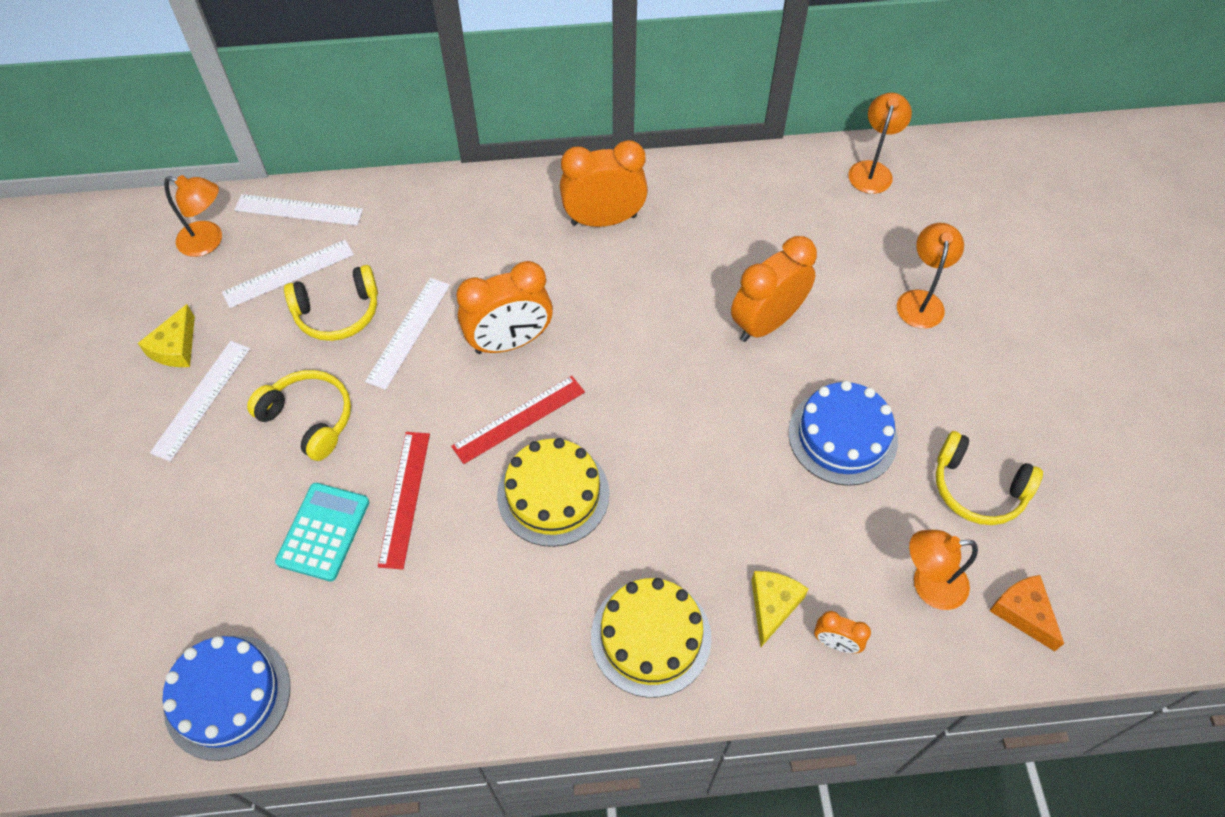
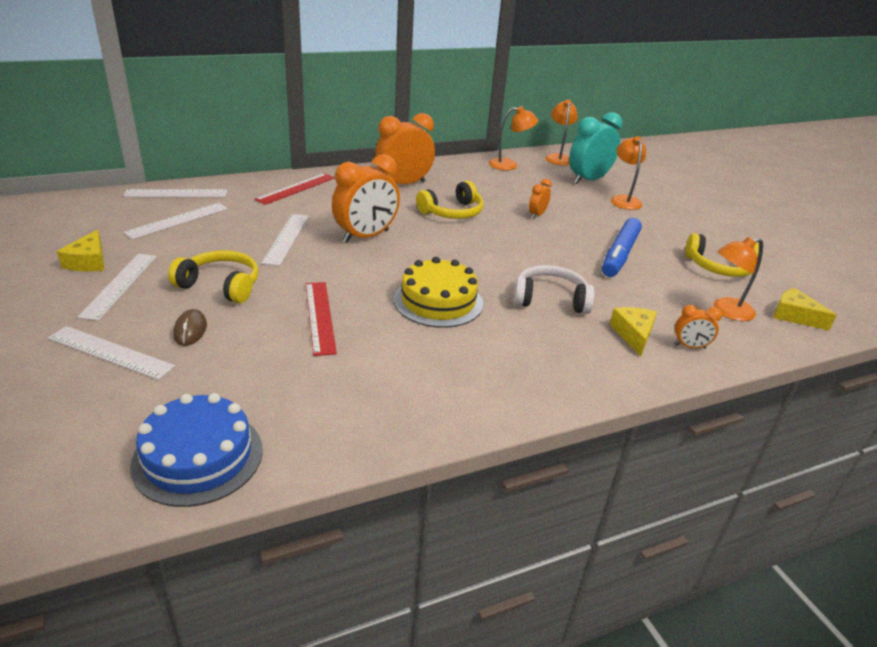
camera: 20 degrees left, 25 degrees down
(174, 519) = (110, 352): none -> white ruler
(209, 241) = (105, 211): orange lamp -> orange lamp (509, 165)
(260, 496) = (190, 330): none -> brown mouse
(323, 532) = (256, 342): turquoise calculator -> none
(338, 312) = (225, 234): yellow headphones -> yellow headphones (452, 212)
(519, 419) = (392, 269): red ruler -> red ruler (296, 188)
(650, 637) = (557, 363): yellow cake -> none
(697, 517) = (550, 300): none -> white headphones
(766, 323) = (537, 215): orange clock -> orange clock, size x0.48
(842, 436) = (620, 255): blue cake -> blue marker
(891, 239) = (588, 180): none -> turquoise clock
(1023, 613) = (794, 316): orange cheese -> yellow cheese

